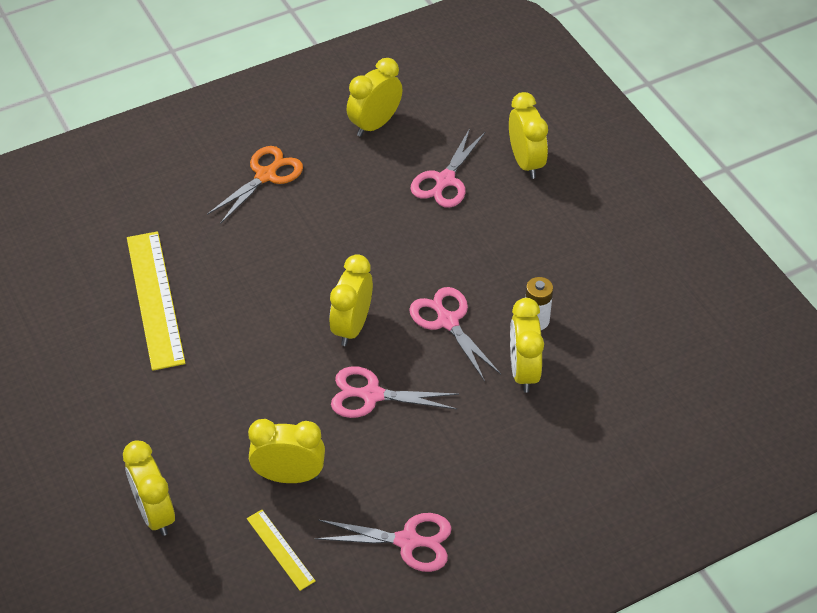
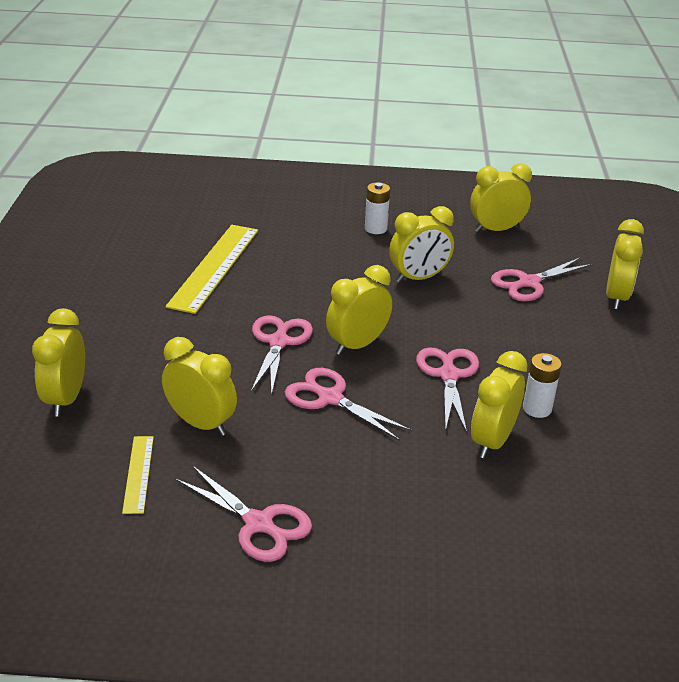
camera: 30 degrees right, 15 degrees down
(266, 175) = (375, 229): orange scissors -> white battery
(284, 358) = (279, 342): none -> pink scissors
(348, 221) = (418, 278): none -> yellow clock

